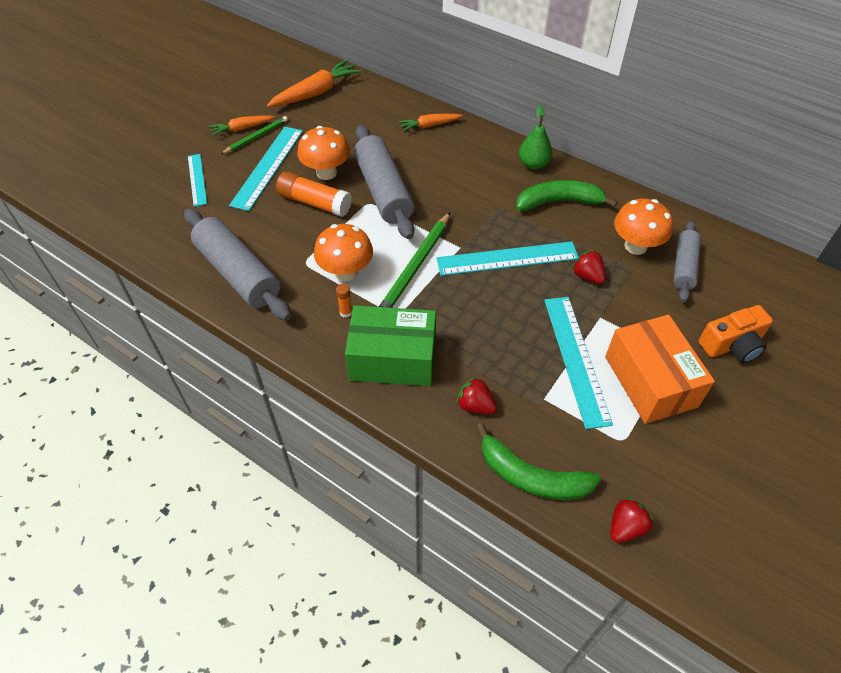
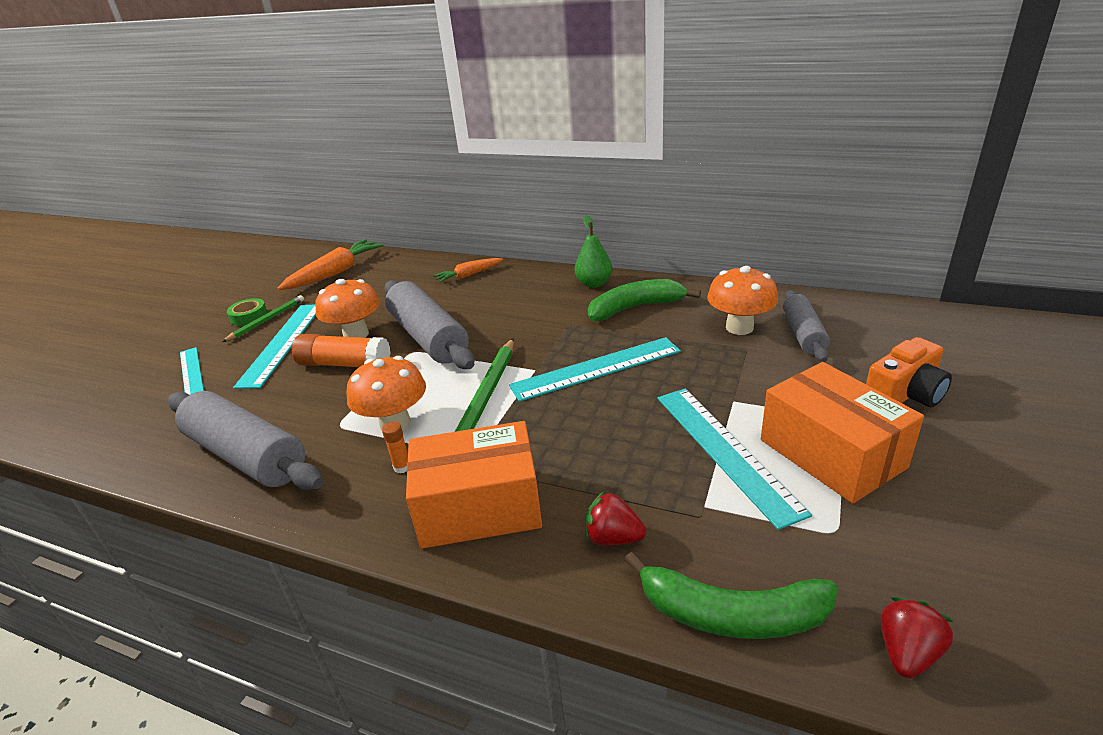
camera: 10 degrees left, 20 degrees down
(242, 129) = (249, 316): orange carrot -> green tape
(393, 359) = (479, 507): green box -> orange box
(587, 276) = (698, 365): red strawberry -> none

